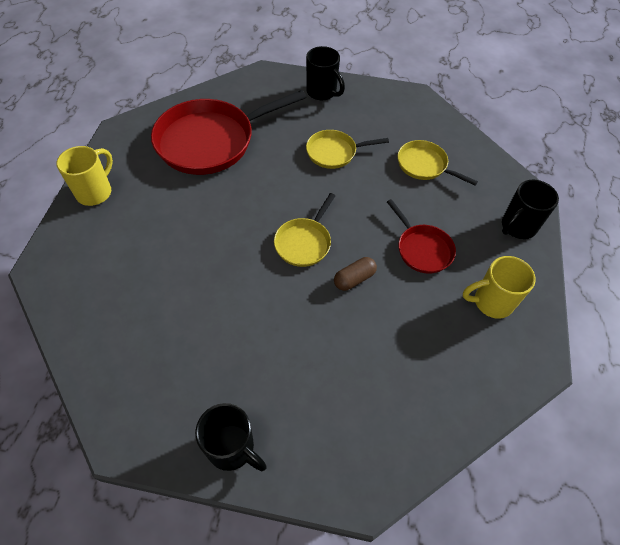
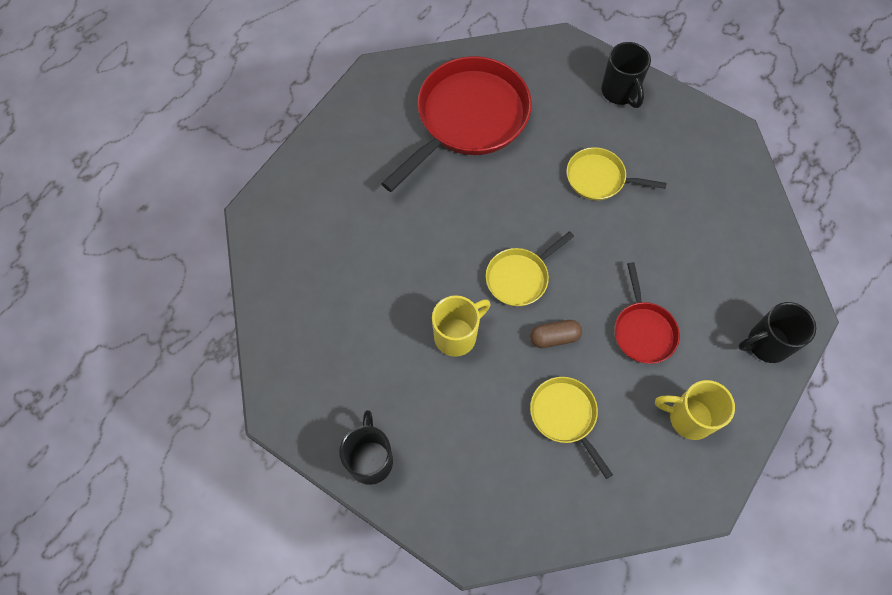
camera: 25 degrees right, 10 degrees up
(95, 192) = (329, 143): yellow mug -> yellow mug (457, 335)
(211, 141) = (468, 119): red pan -> red pan turned 135 degrees clockwise
(232, 448) = (370, 459): black mug -> black mug turned 150 degrees counterclockwise
(424, 165) = (696, 230): yellow pan -> yellow pan (565, 416)

